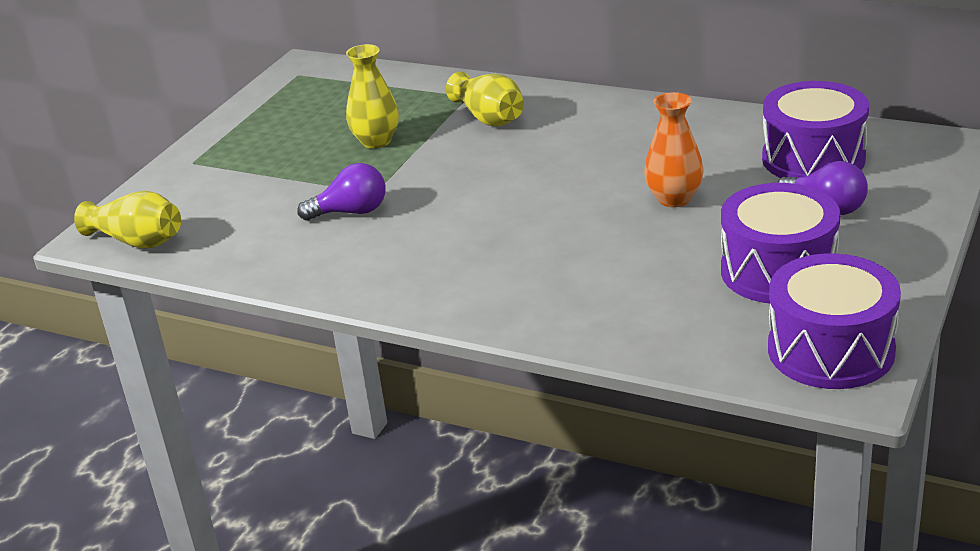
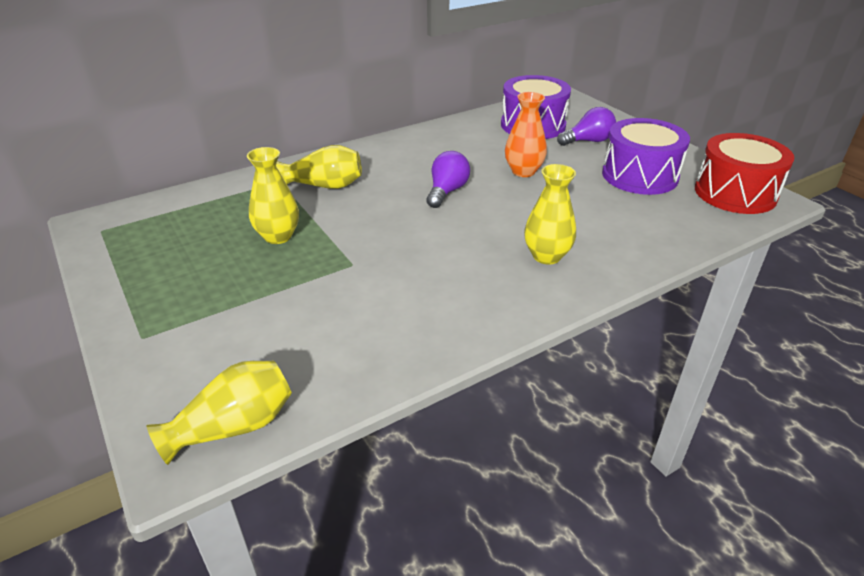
camera: 60 degrees left, 5 degrees up
(351, 212) = (368, 285): purple light bulb -> purple light bulb (447, 191)
(506, 276) = (546, 256): none -> yellow vase
(830, 350) = (735, 193): purple drum -> red drum

